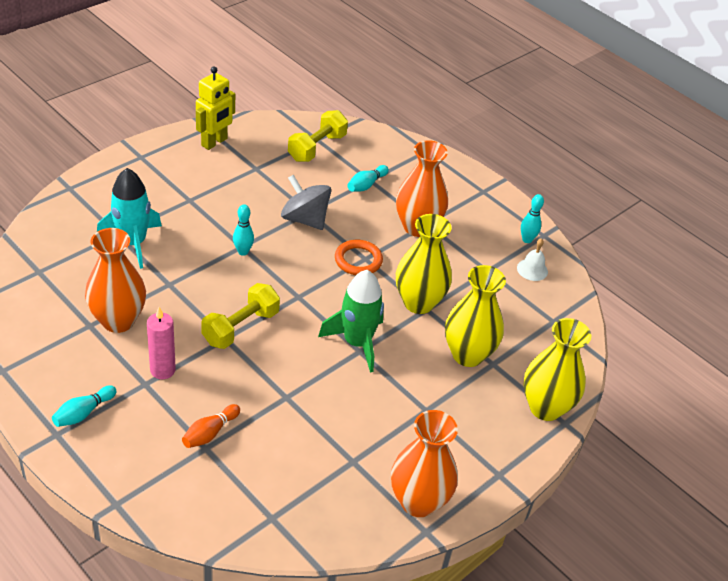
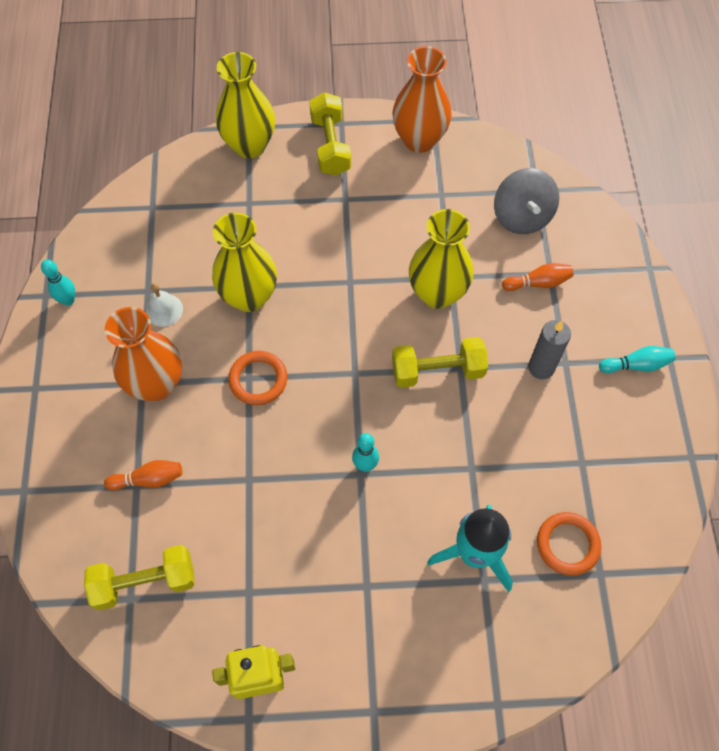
camera: 135 degrees left, 20 degrees up
(71, 275) = (567, 544): none -> orange ring
(118, 320) = (550, 451): orange vase -> none
(162, 370) = (541, 367): pink candle -> grey candle
(305, 219) = (262, 470): grey spinning top -> grey spinning top (522, 216)
(357, 343) = (345, 290): green rocket -> none
(366, 185) = (148, 479): turquoise bowling pin -> orange bowling pin
(467, 354) = (261, 222): yellow vase -> yellow vase (437, 293)
(485, 448) = (330, 145): none -> yellow dumbbell
(532, 269) = (105, 266): white bell -> white bell (164, 310)

